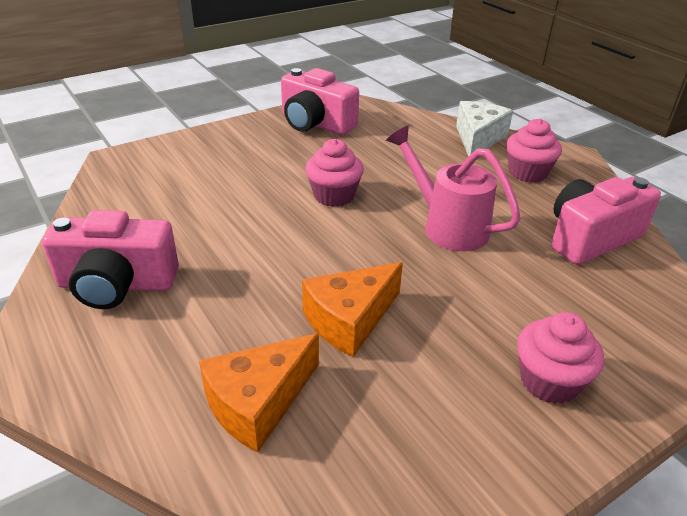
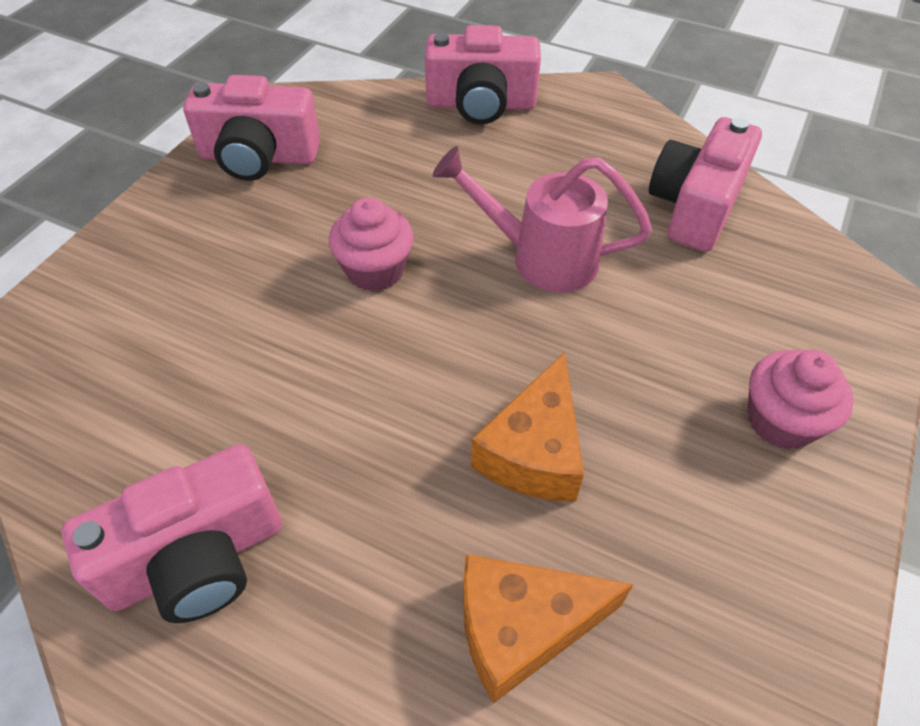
camera: 30 degrees left, 15 degrees up
(258, 403) = (522, 627): orange cheese -> orange cheese turned 60 degrees clockwise
(478, 138) = (481, 104): white cheese -> pink camera
(527, 173) = (571, 138): pink cupcake -> none

